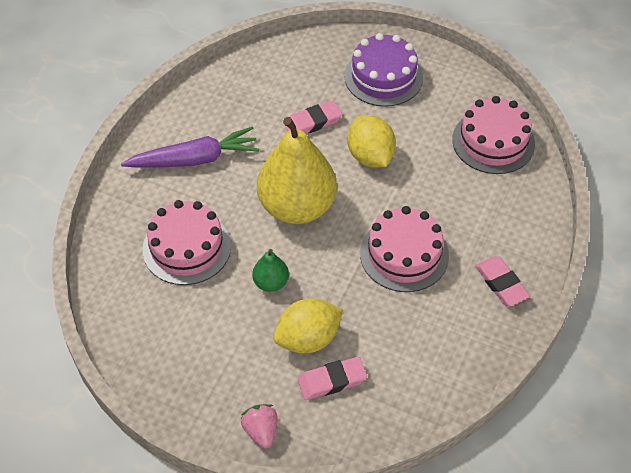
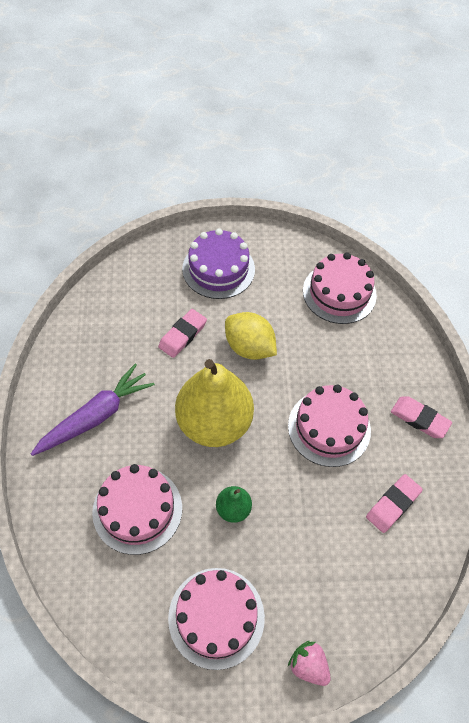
camera: 30 degrees left, 5 degrees up
(204, 358) = (216, 617): none -> pink cake
(308, 339) = (296, 549): yellow lemon -> none
(332, 380) = (339, 580): pink eraser -> pink eraser (393, 504)

